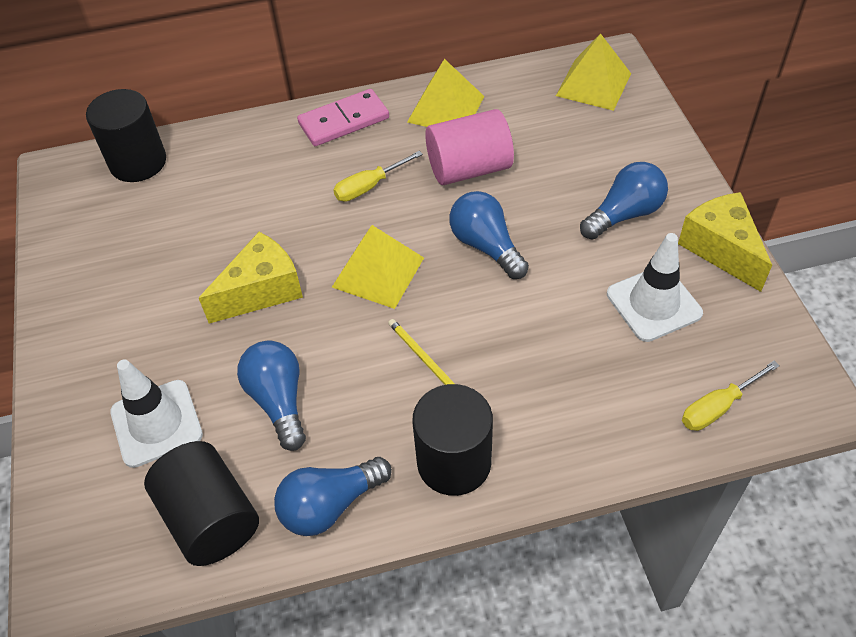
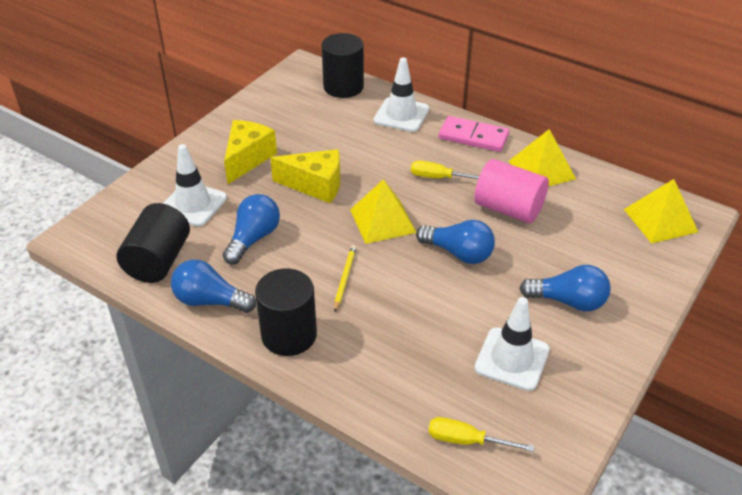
camera: 45 degrees right, 10 degrees down
(243, 149) = (401, 115): none -> white traffic cone
(486, 246) = (458, 253): blue light bulb -> blue light bulb turned 105 degrees clockwise
(721, 249) = (603, 368): yellow cheese -> yellow cheese (247, 159)

